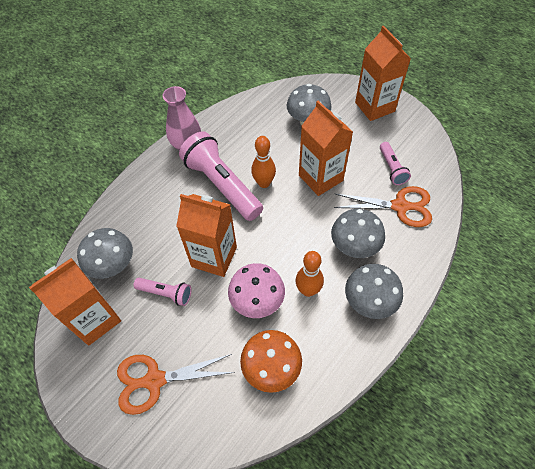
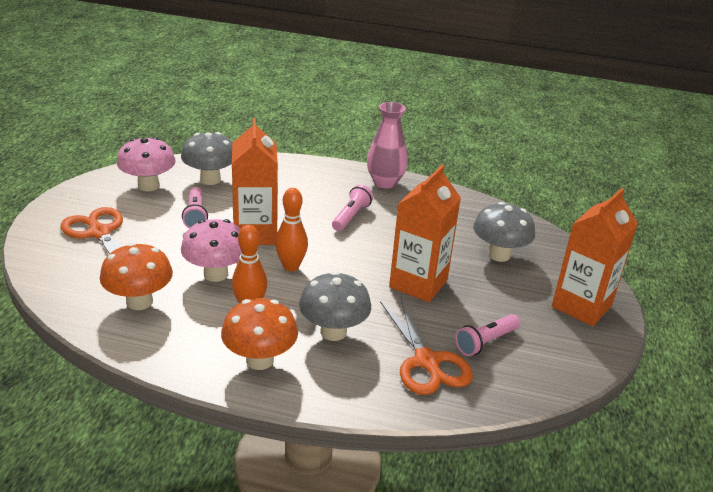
camera: 60 degrees right, 25 degrees down
(95, 320) = (148, 186): orange carton -> pink mushroom
(222, 185) = (351, 216): pink flashlight -> pink flashlight, size x0.50
(264, 183) = (376, 243): orange bowling pin -> orange bowling pin (291, 266)
(369, 302) = (260, 360): grey mushroom -> orange mushroom

